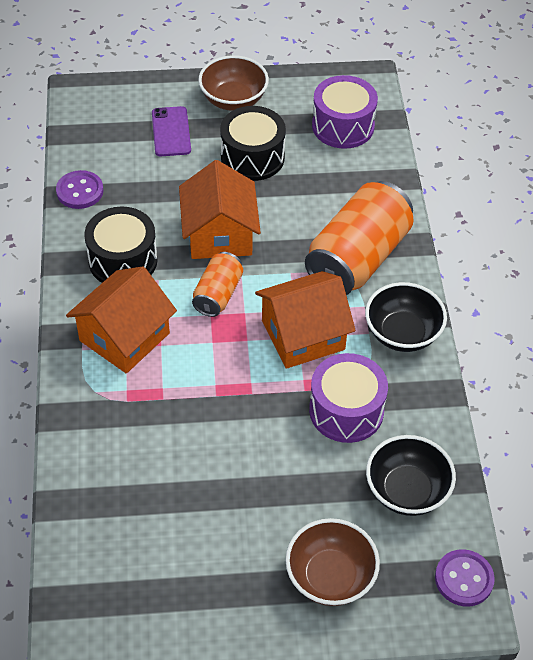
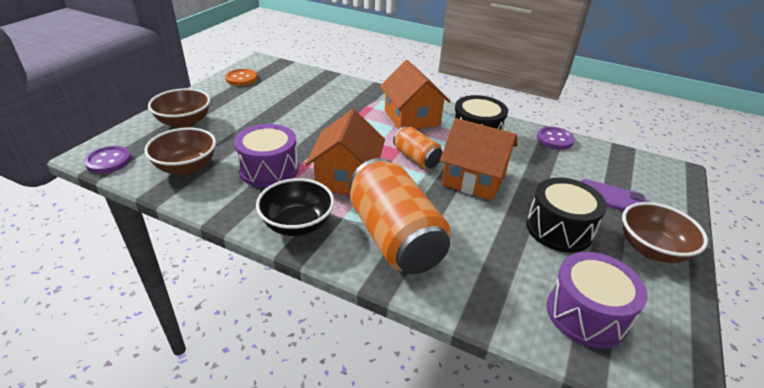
camera: 120 degrees right, 15 degrees down
(157, 614) = (241, 79): none -> orange button
(407, 491) = (186, 167): black bowl -> brown bowl

